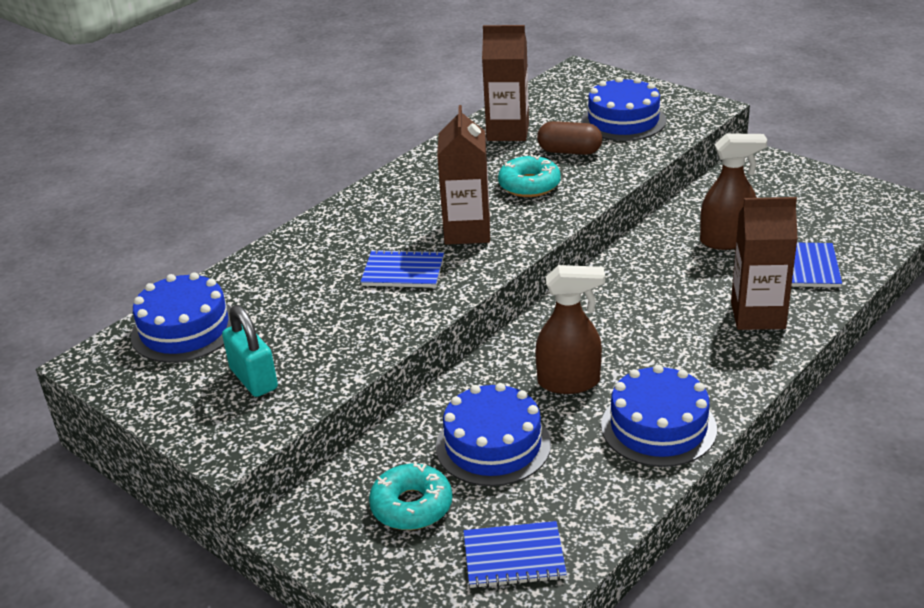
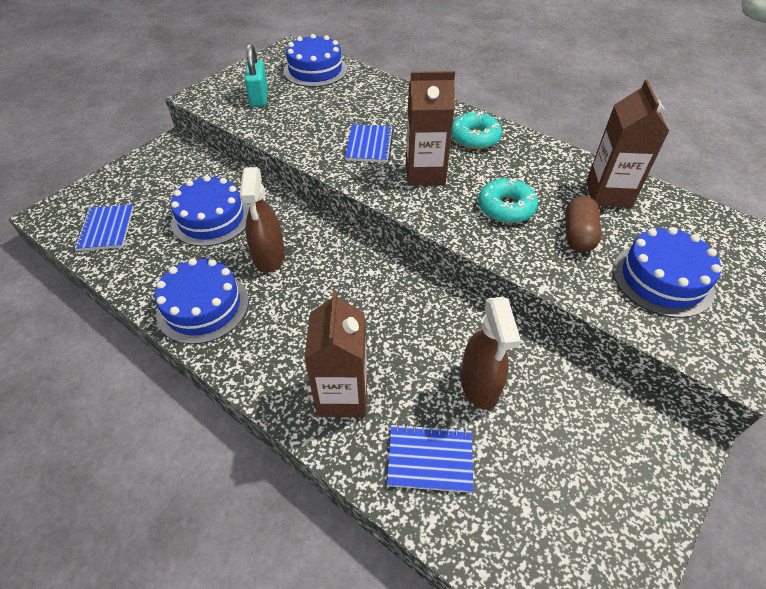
camera: 85 degrees right, 15 degrees up
(254, 379) = (259, 97): turquoise padlock -> turquoise padlock turned 60 degrees counterclockwise
(411, 506) = (168, 186): turquoise donut -> turquoise donut (474, 138)

